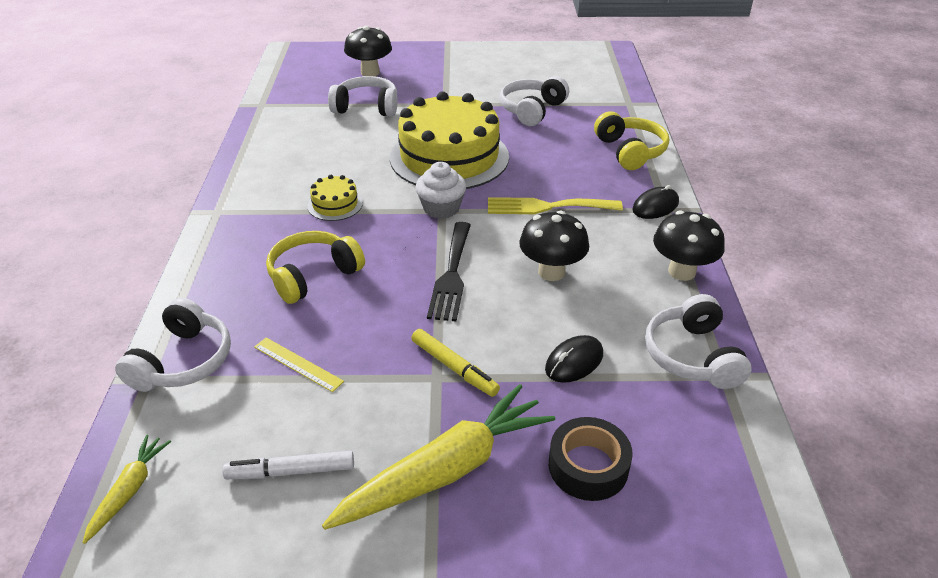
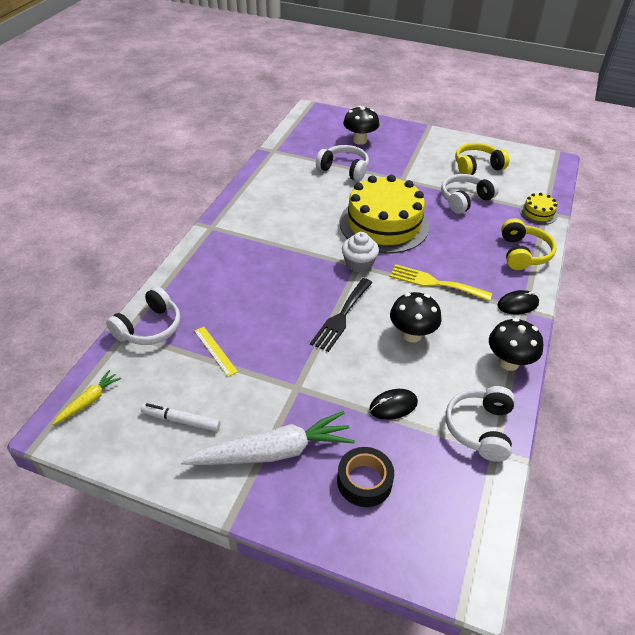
camera: 20 degrees right, 5 degrees up
(313, 275) = (251, 291): yellow headphones -> yellow headphones (477, 167)
(335, 204) = (288, 242): yellow cake -> yellow cake (538, 213)
(446, 470) = (273, 452): yellow carrot -> white carrot
(454, 367) = (311, 384): yellow marker -> none

